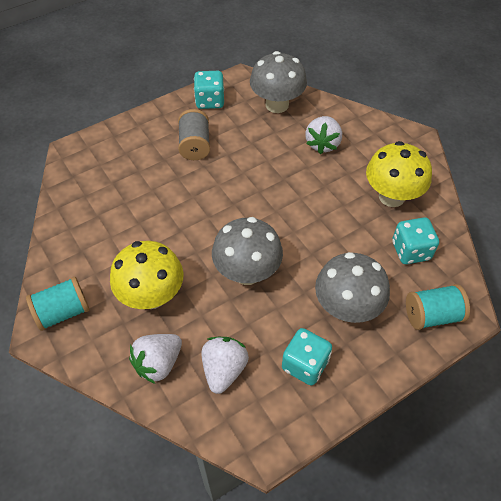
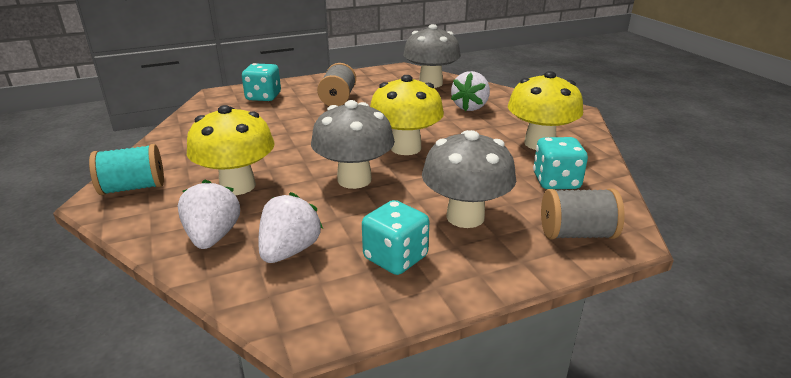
camera: 10 degrees right, 25 degrees down
(158, 363) = (213, 237): white strawberry -> white strawberry turned 120 degrees clockwise
(210, 101) = (365, 77): turquoise dice -> turquoise dice (263, 97)
(279, 219) = (405, 148): none -> yellow mushroom
(432, 315) = (576, 234): turquoise spool -> grey spool

